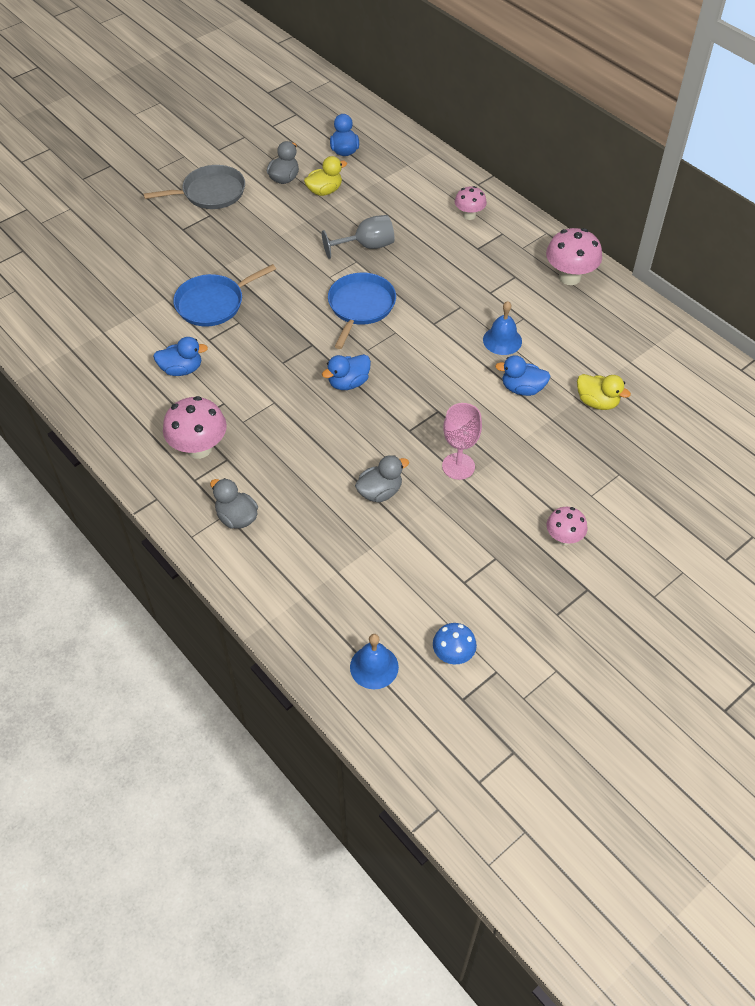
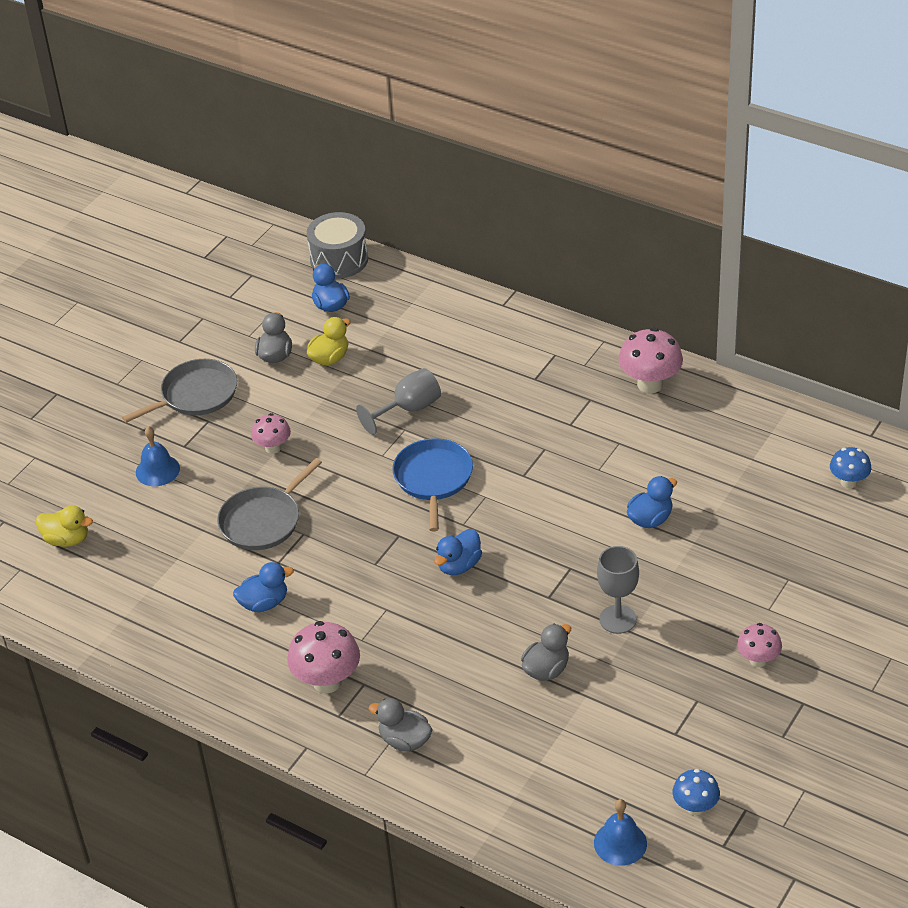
camera: 15 degrees left, 10 degrees down
(213, 303) = (263, 521): blue pan -> grey pan
(367, 118) = (339, 259): none -> grey drum
(458, 466) = (618, 619): pink goblet -> grey goblet
(469, 215) = (509, 344): pink mushroom -> pink mushroom (273, 448)
(502, 340) = (606, 473): blue bell -> blue bell (157, 470)
(522, 389) = (650, 519): blue duck -> blue duck turned 150 degrees clockwise
(597, 402) = (735, 511): yellow duck -> yellow duck (67, 539)
(706, 404) = (848, 482): none -> blue mushroom

